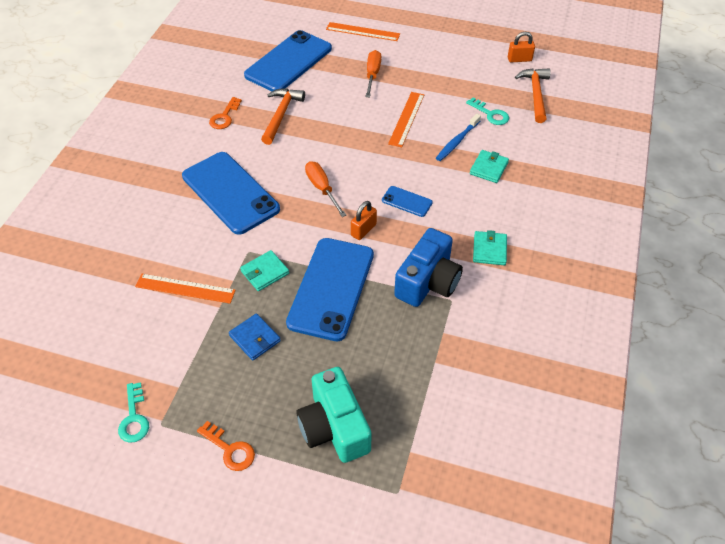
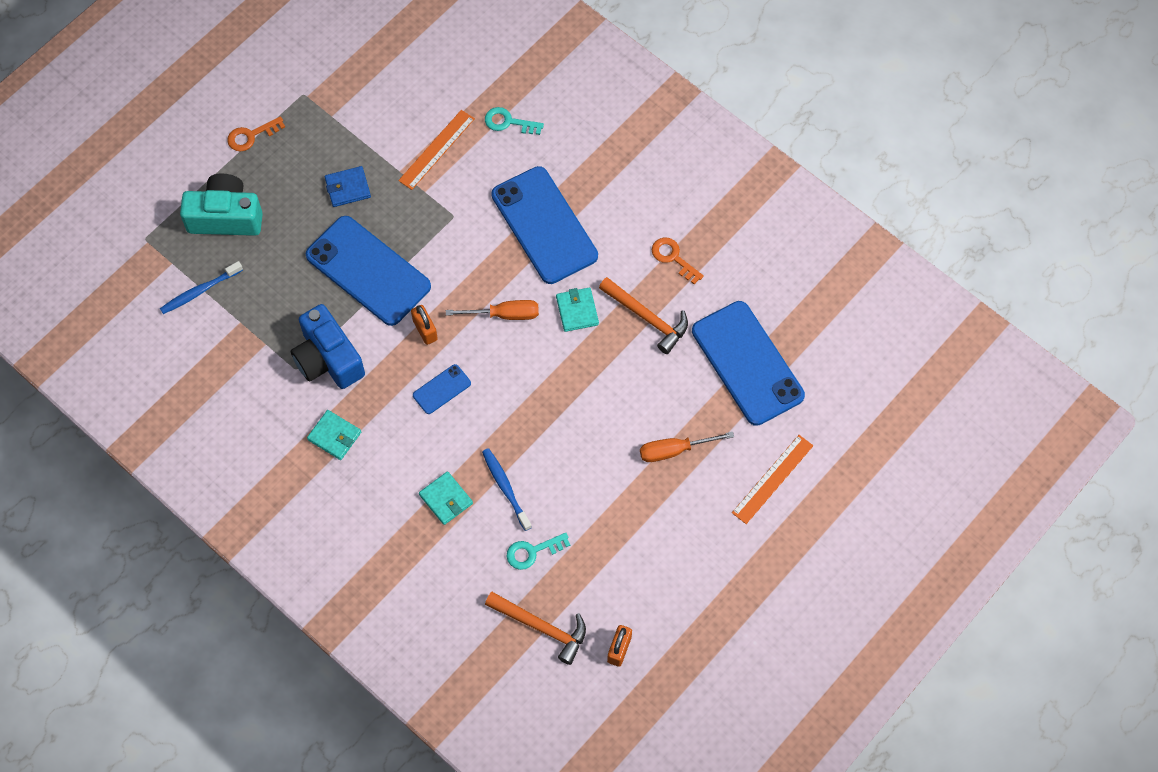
camera: 115 degrees right, 15 degrees up
(134, 418) = (320, 77): turquoise key -> turquoise key (508, 122)
(230, 193) = (544, 225): blue phone -> blue phone turned 75 degrees clockwise
(265, 272) = (419, 221): turquoise wallet -> turquoise wallet (577, 311)
(372, 75) = (674, 450): orange screwdriver -> orange screwdriver turned 135 degrees clockwise
(406, 119) = (572, 451): orange ruler -> none
(425, 410) = (200, 291): none -> blue toothbrush

